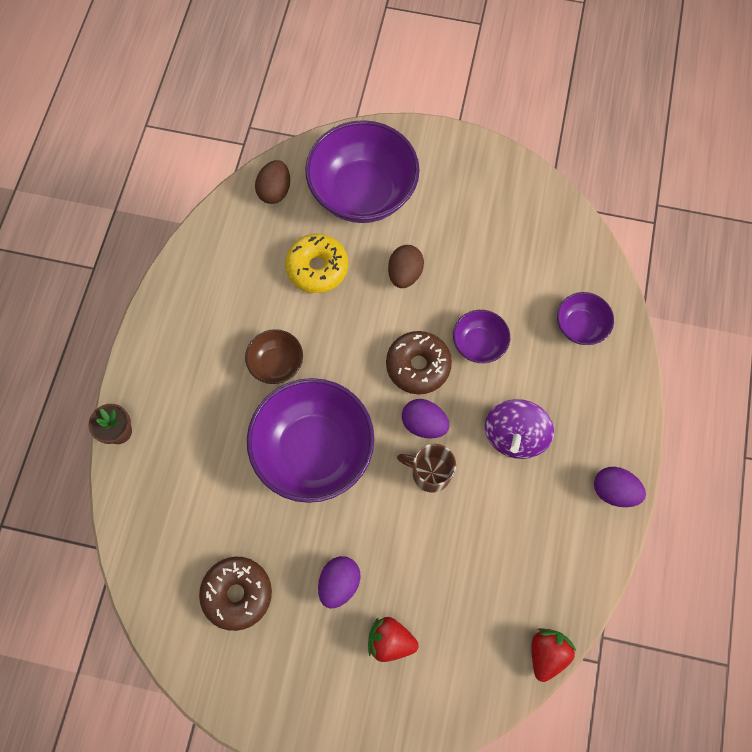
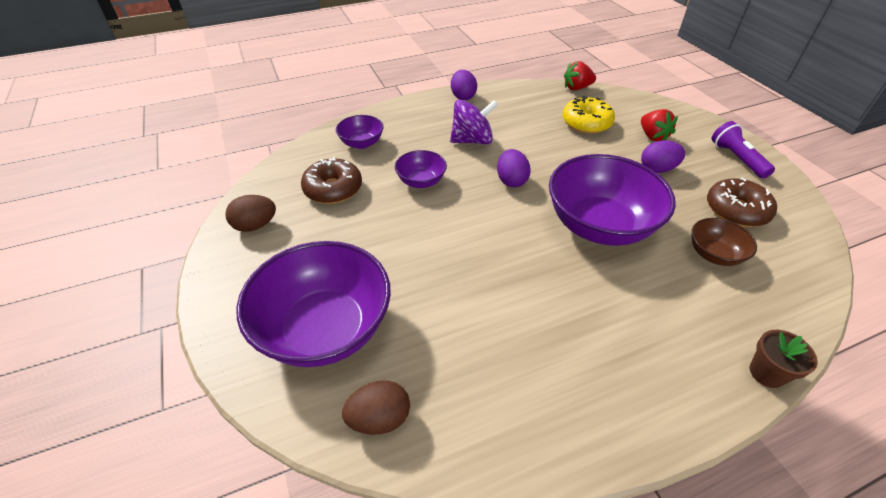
camera: 125 degrees left, 25 degrees down
(276, 363) = (564, 289): brown bowl -> brown bowl (714, 254)
(292, 691) = (736, 159): none -> purple flashlight
(317, 268) = (444, 316): yellow donut -> yellow donut (586, 123)
(404, 274) = (396, 249): brown egg -> brown egg (255, 225)
(418, 366) = (471, 203): brown donut -> brown donut (333, 189)
(430, 473) = (540, 163): brown mug -> none

